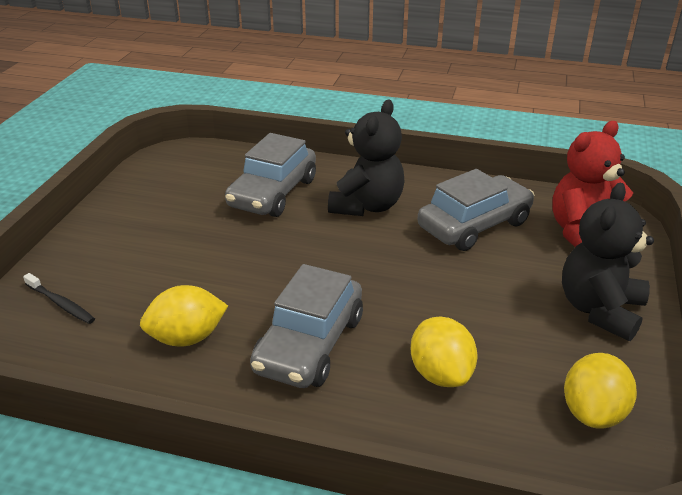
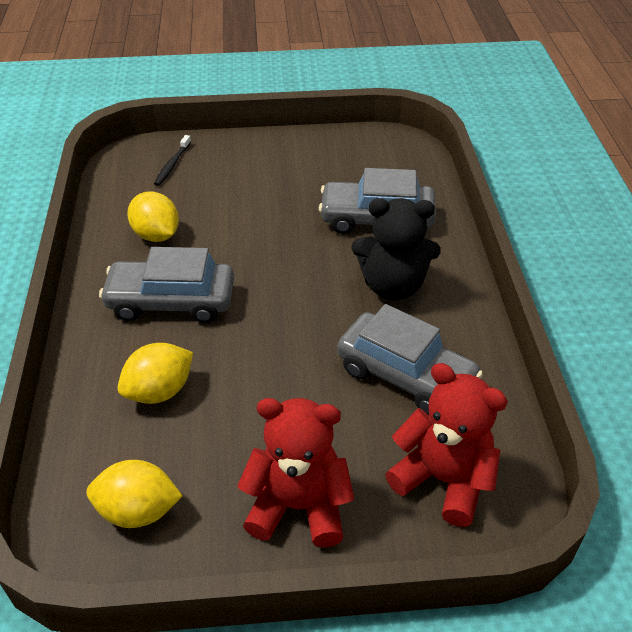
camera: 70 degrees right, 10 degrees up
(599, 310) = (298, 506): black teddy bear -> red teddy bear

